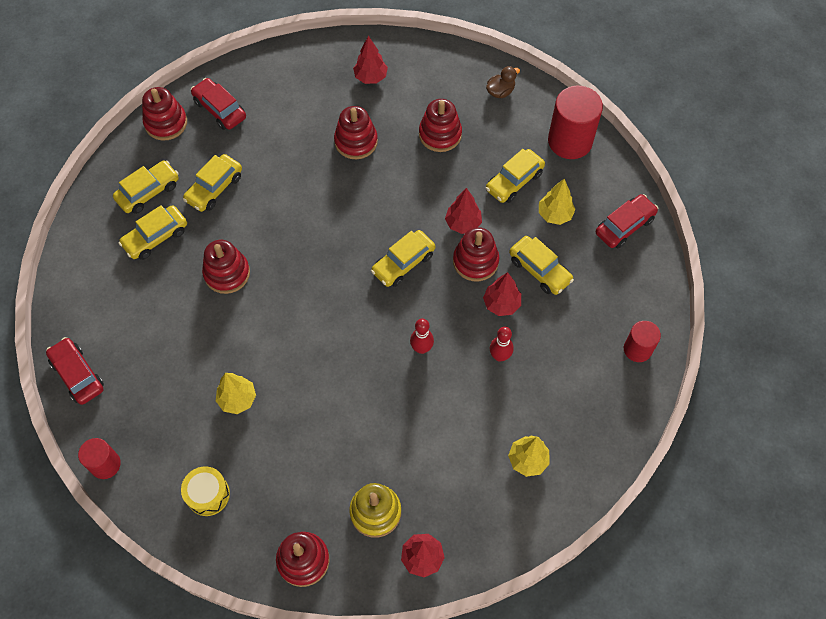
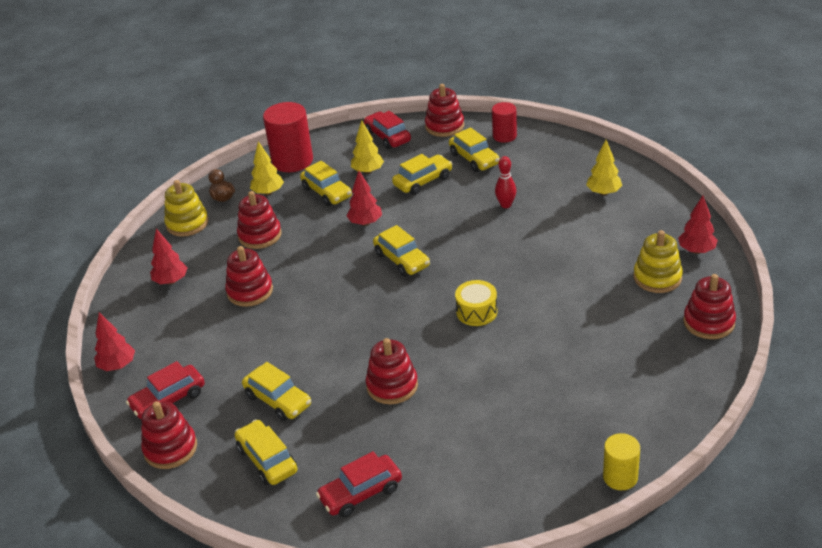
camera: 80 degrees left, 25 degrees down
(77, 375) = (508, 511): red car -> red car (361, 493)
(105, 464) = (620, 477): red cylinder -> yellow cylinder
(155, 237) = (333, 449): yellow car -> yellow car (474, 159)
(208, 494) = (649, 391): yellow drum -> yellow drum (476, 312)
(237, 399) = (543, 372): yellow tree -> yellow tree (268, 192)
(421, 348) = (494, 249): red bowling pin -> none
(457, 71) = (187, 223): none -> yellow stacking toy
(475, 261) = (408, 216): red stacking toy -> red stacking toy (444, 126)
(501, 304) = (454, 203): red tree -> red tree (117, 366)

